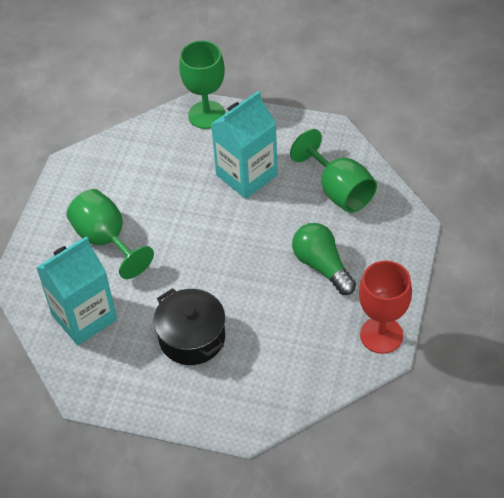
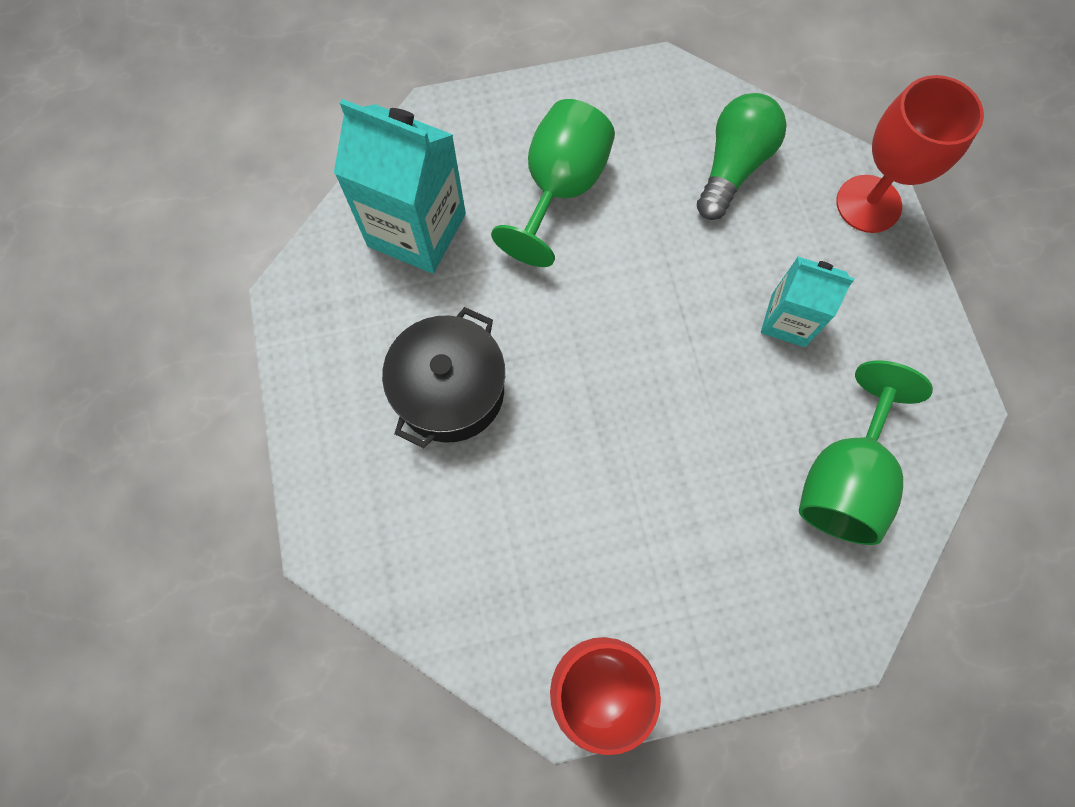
camera: 60 degrees right, 20 degrees up
(206, 115) = (868, 204): green goblet -> red goblet
(246, 175) = (788, 320): turquoise carton -> turquoise carton, size x0.60
(322, 266) = (678, 521): green light bulb -> green light bulb (733, 167)

